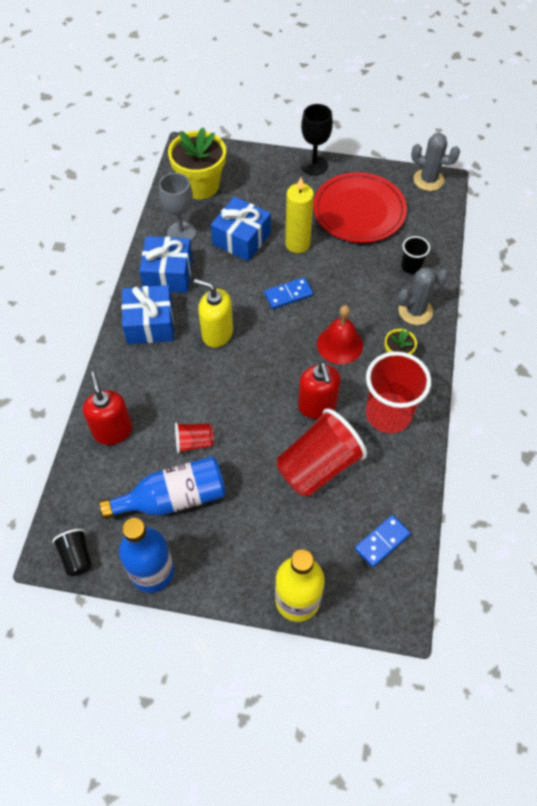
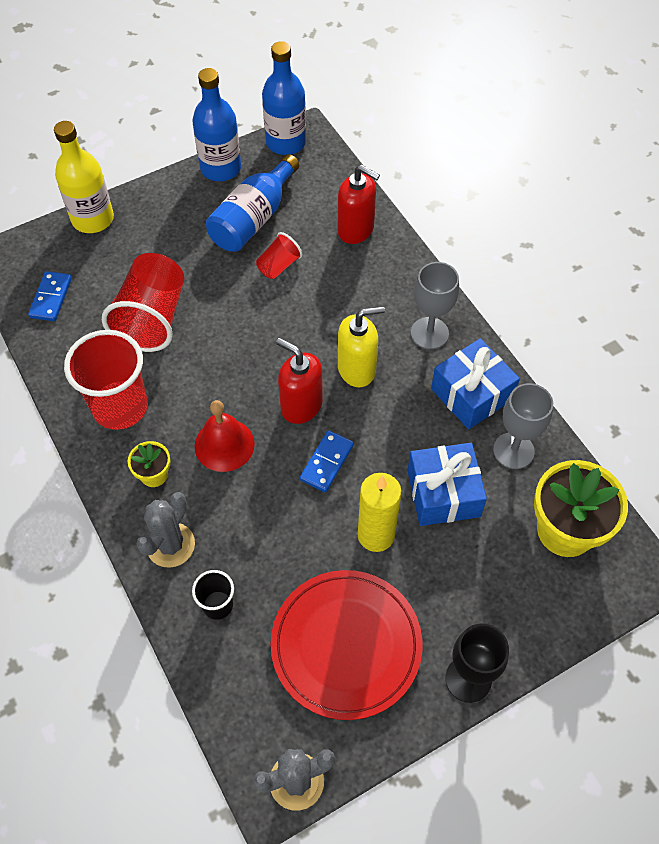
camera: 140 degrees right, 0 degrees up
(77, 557) = (286, 142): black cup -> blue bottle
(150, 324) = (429, 333): blue gift -> grey goblet
(317, 406) = (196, 368): red soap dispenser -> red soap dispenser (301, 405)

